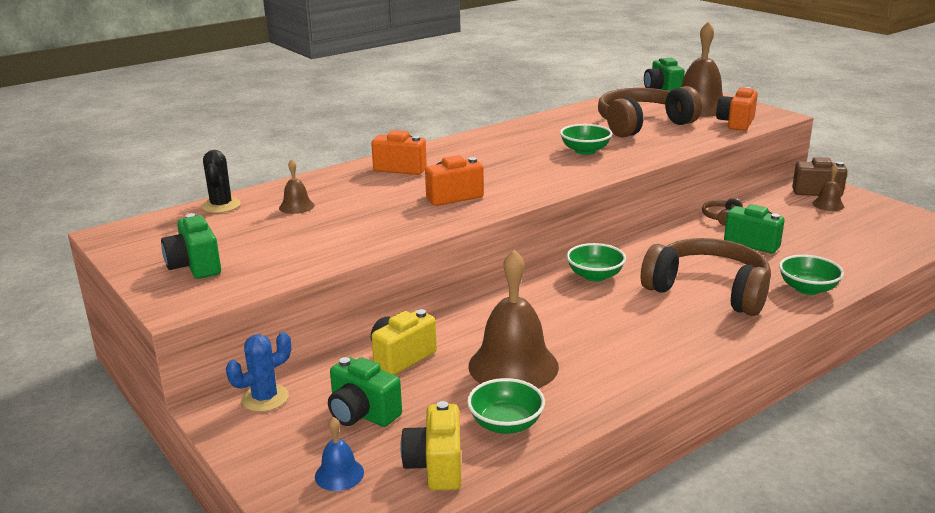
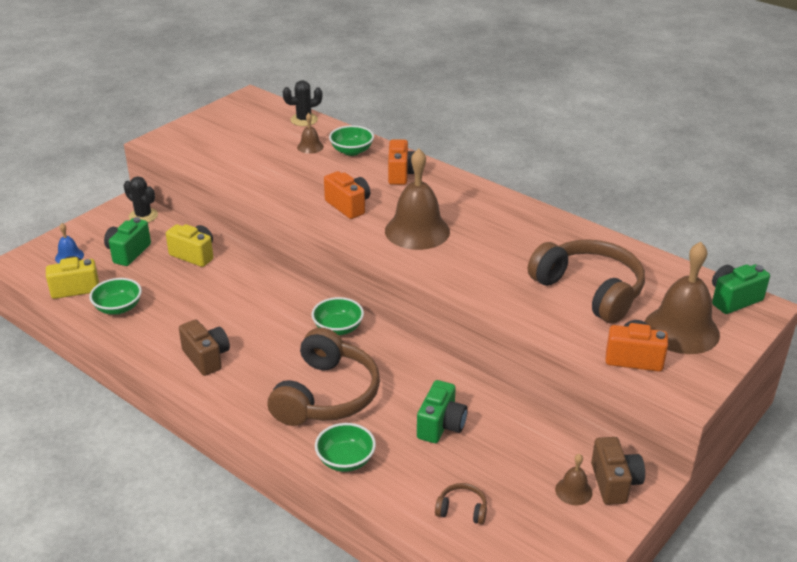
camera: 75 degrees right, 10 degrees up
(195, 266) = (208, 134): green camera -> none
(265, 398) = (143, 216): blue cactus -> black cactus
(513, 366) = (188, 302): brown bell -> brown bell (417, 231)
(585, 151) = (487, 260): green bowl -> green bowl (351, 151)
(635, 357) = (206, 358): none -> brown camera
(721, 217) = (498, 403): brown headphones -> brown headphones (462, 510)

